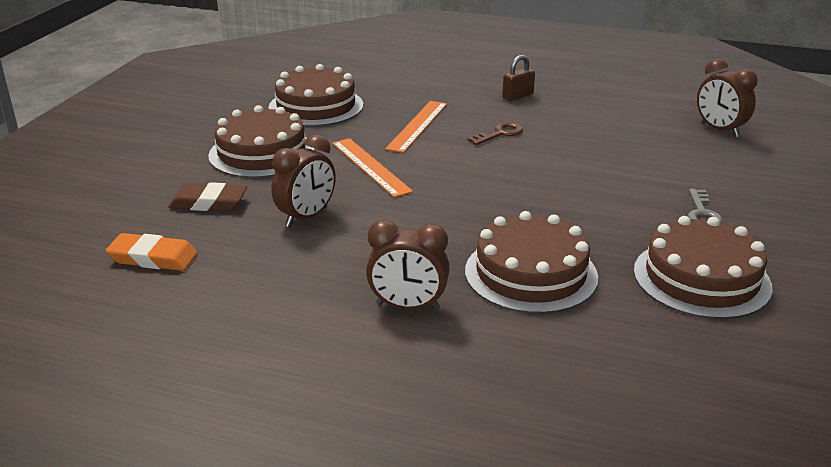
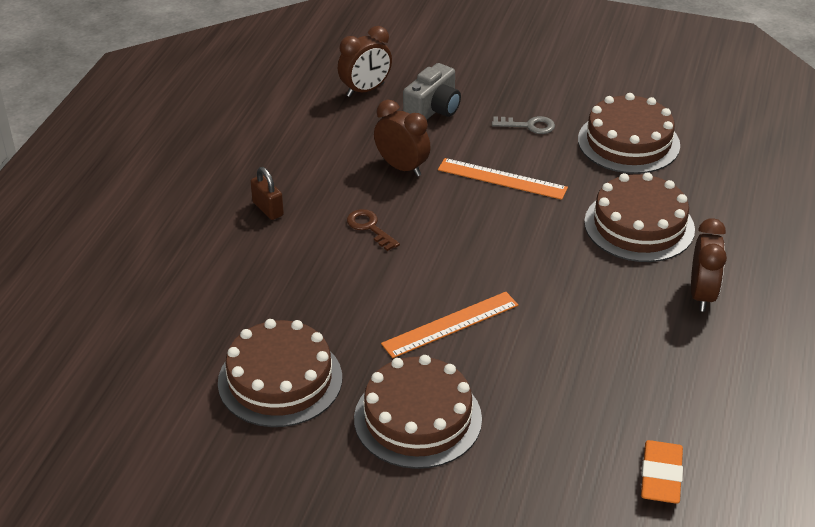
camera: 90 degrees left, 10 degrees up
(208, 202) = (543, 449): brown eraser -> none
(306, 217) = (564, 367): brown clock -> brown clock (402, 167)
(417, 126) = (345, 289): orange ruler -> orange ruler (502, 179)
(704, 162) = (433, 109): none -> grey camera

